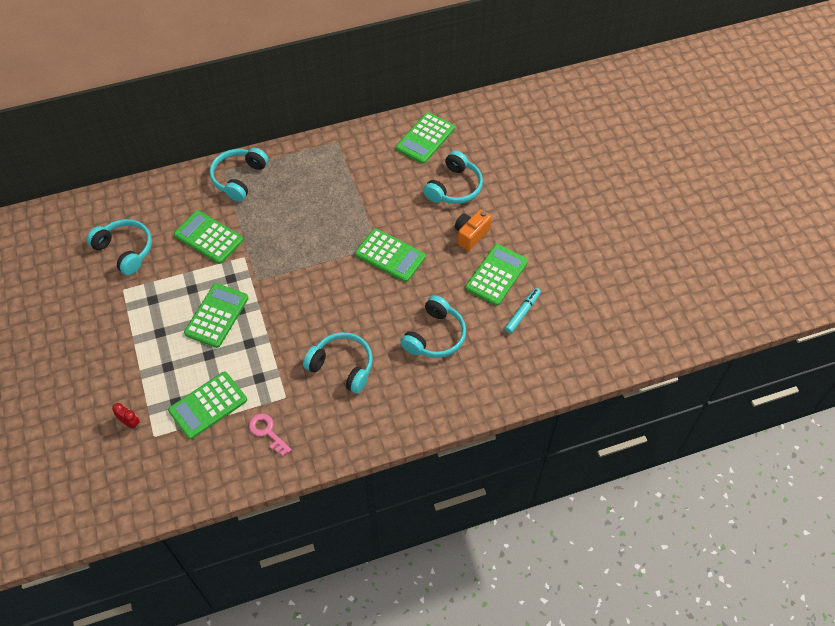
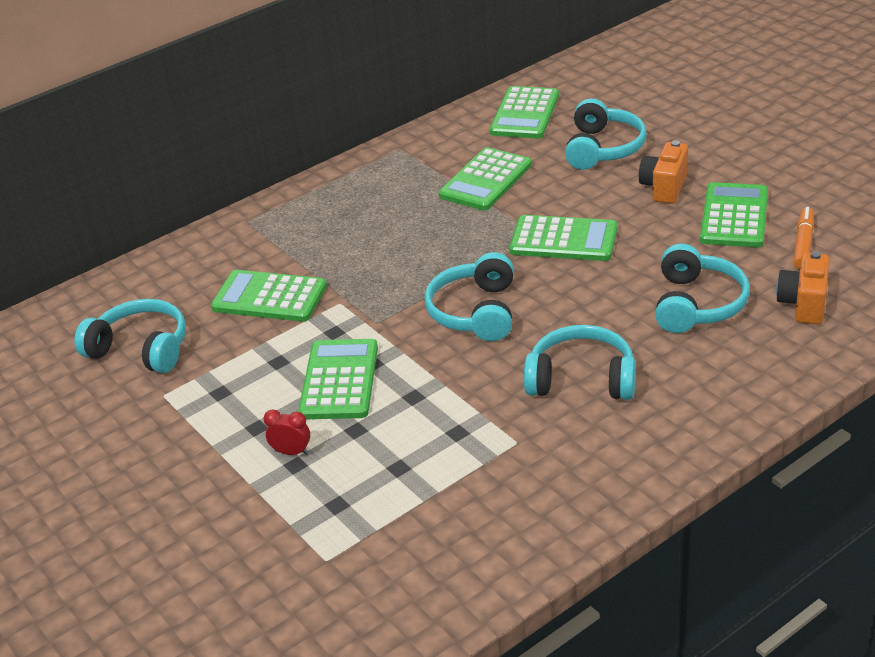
camera: 15 degrees left, 20 degrees down
(130, 423) = (274, 555): red clock -> red clock (291, 452)
(208, 405) = (395, 492): green calculator -> green calculator (486, 180)
(239, 178) = (277, 223): turquoise headphones -> turquoise headphones (476, 312)
(267, 432) = (517, 493): pink key -> none
(493, 360) = (803, 304): none -> orange camera
(522, 313) = (803, 244): turquoise marker -> orange marker

